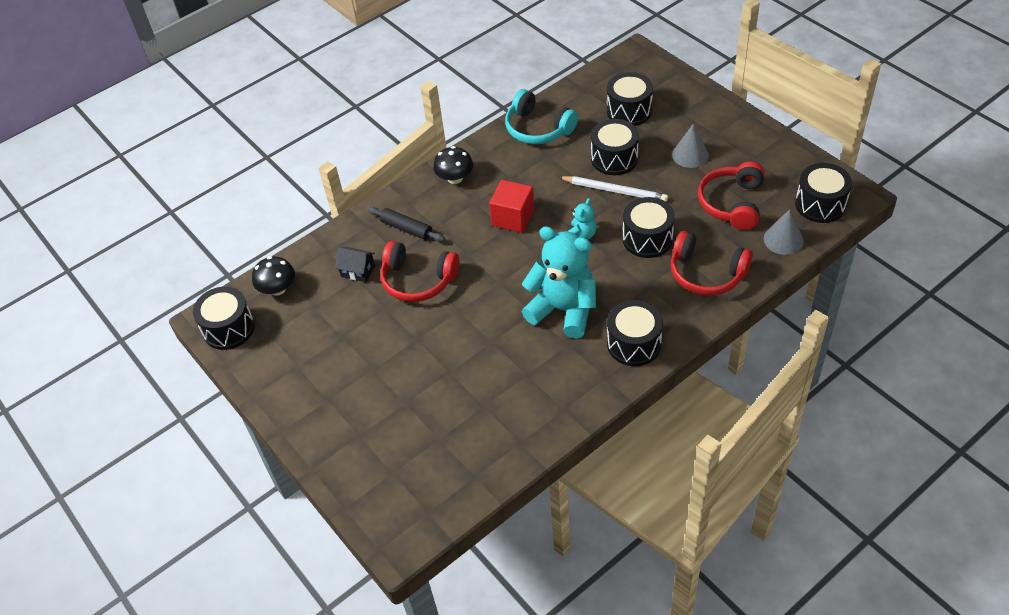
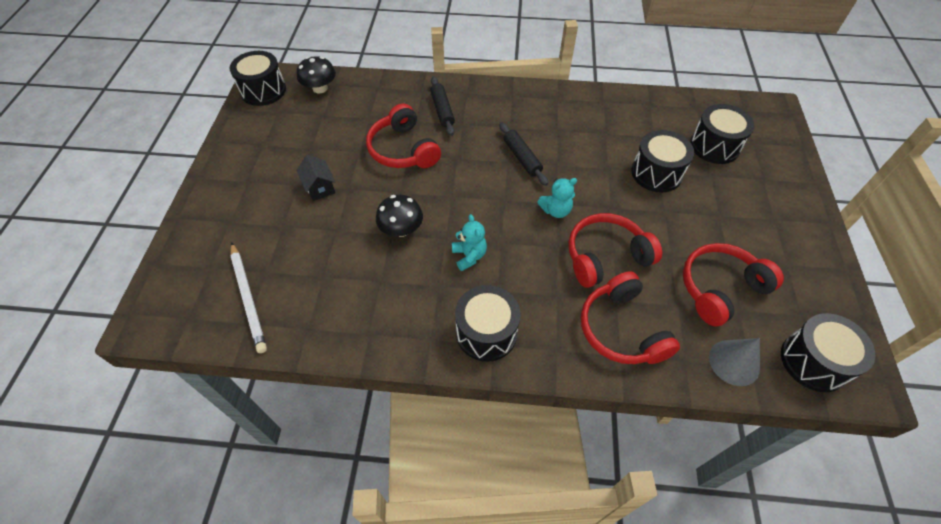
camera: 40 degrees right, 5 degrees up
(358, 271) = (377, 114): black house -> black house (320, 187)
(455, 178) = (518, 101): black mushroom -> black mushroom (401, 229)
(513, 218) = (522, 158): red cube -> black rolling pin
(538, 128) = (622, 109): turquoise headphones -> none
(563, 310) = (469, 256): turquoise teddy bear -> turquoise teddy bear, size x0.47
(615, 190) = (626, 197): white pencil -> white pencil (248, 298)
(647, 239) = (605, 256): black drum -> red headphones
(690, 155) = (728, 218): grey cone -> none

